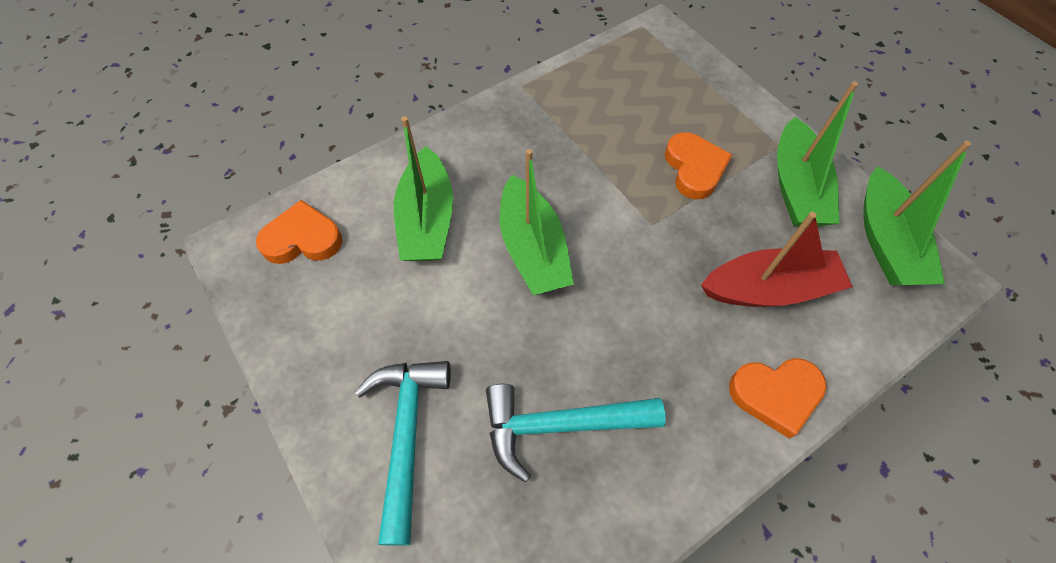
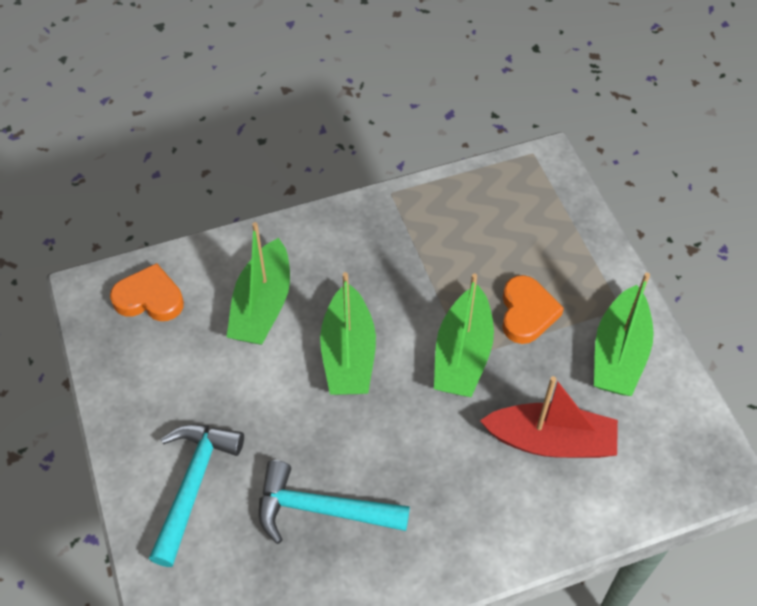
camera: 15 degrees right, 5 degrees down
(775, 394) = (517, 532): orange heart -> none
(886, 241) = (683, 425): green boat -> green boat (462, 354)

